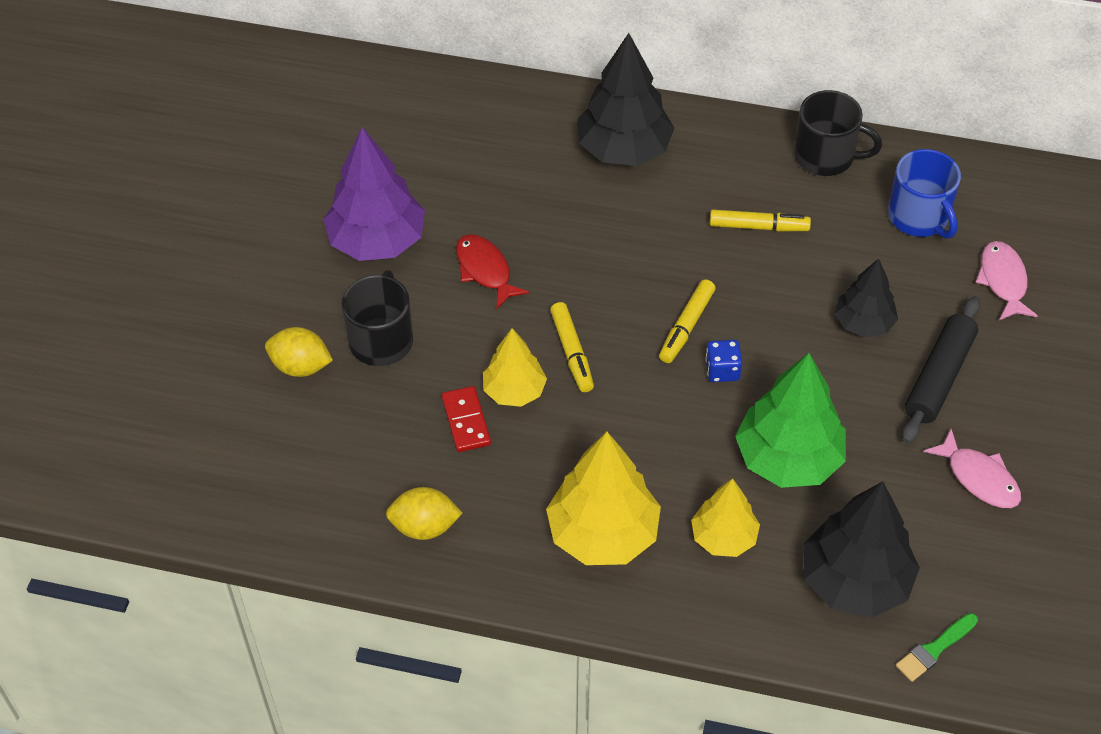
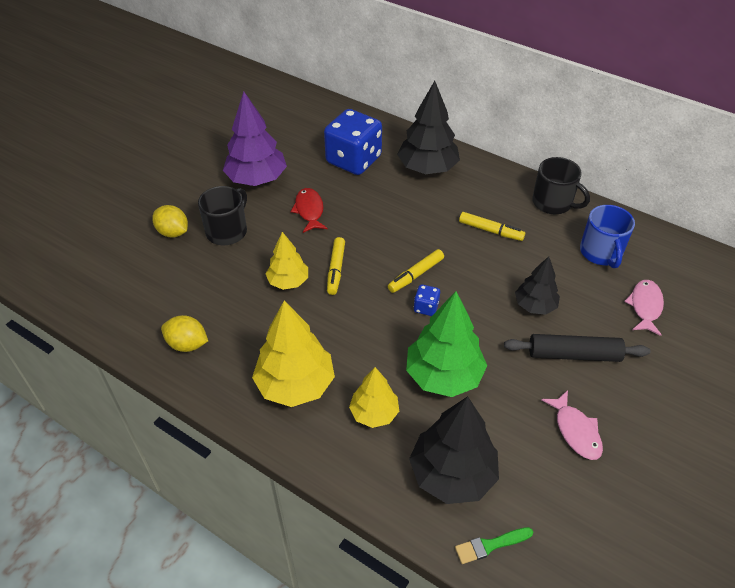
camera: 20 degrees right, 5 degrees down
(466, 421) = (249, 290): red domino -> none
(507, 166) = (353, 160): none -> blue dice
(939, 377) = (574, 354): black rolling pin -> black rolling pin turned 45 degrees clockwise

